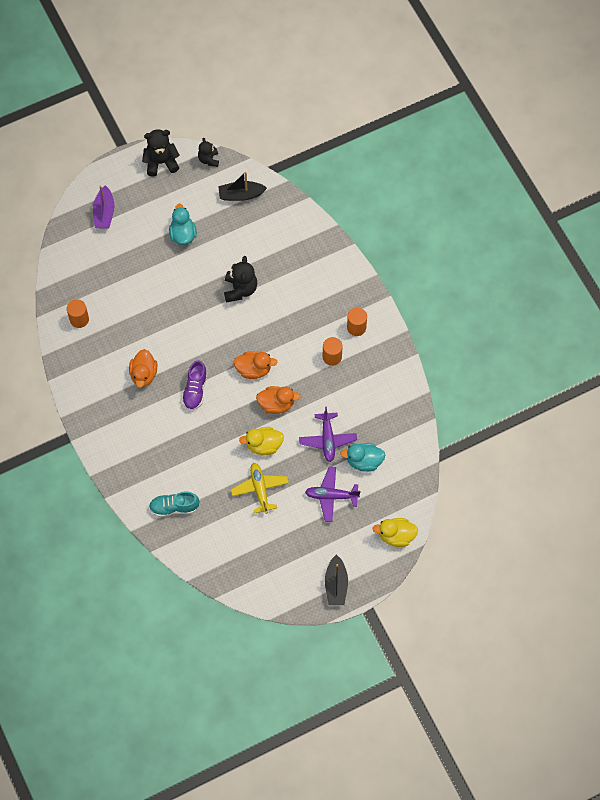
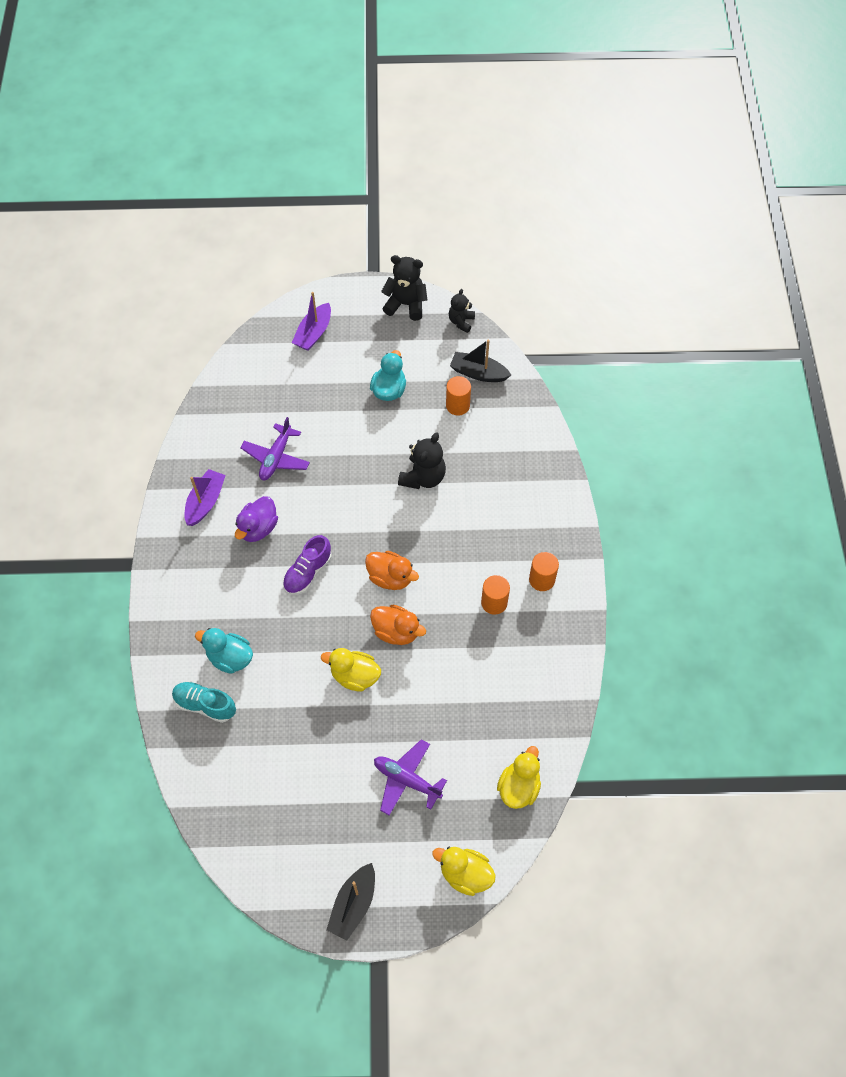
camera: 25 degrees right, 5 degrees down
(79, 319) = (221, 436): orange cylinder -> orange cylinder (457, 405)
(96, 371) = (205, 502): none -> purple boat
(143, 374) = (258, 528): orange duck -> purple duck
(260, 489) = (321, 729): yellow plane -> none
(327, 439) = (438, 704): purple plane -> purple plane (276, 458)
(364, 461) = (470, 753): turquoise duck -> turquoise duck (230, 658)
(404, 469) = (518, 787): none -> yellow duck

